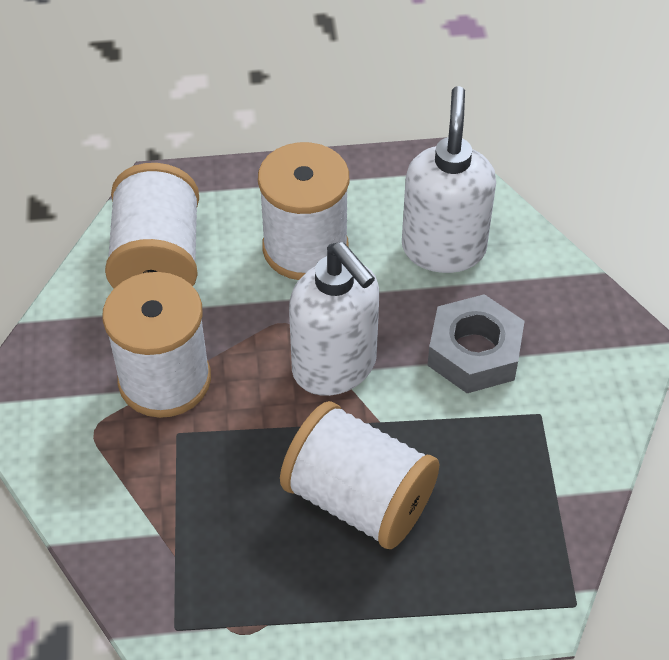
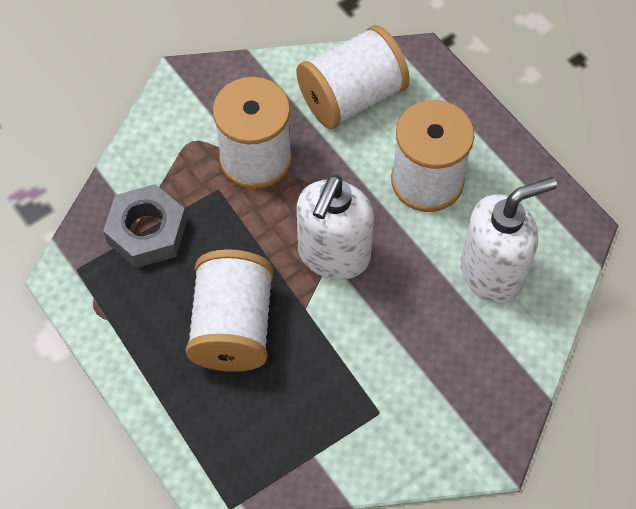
camera: 60 degrees right, 10 degrees up
(474, 352) = (406, 341): grey nut -> grey nut (147, 232)

